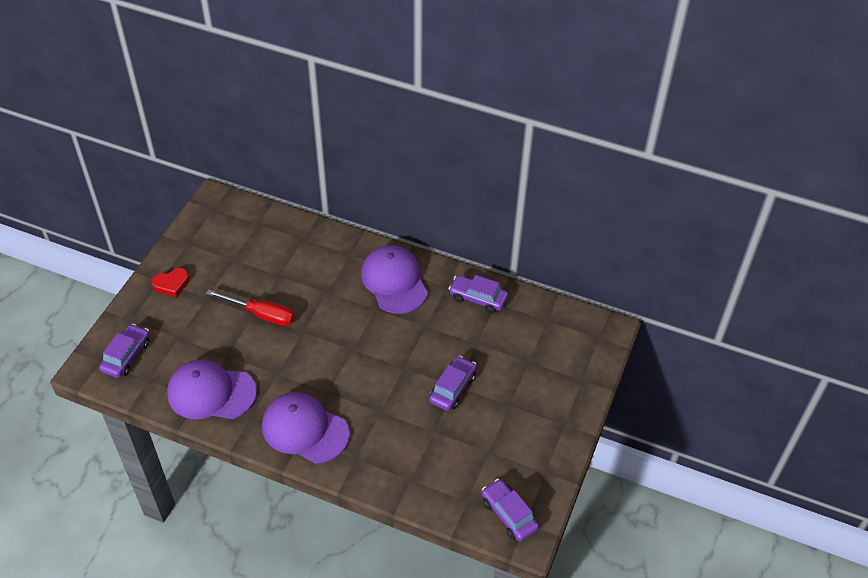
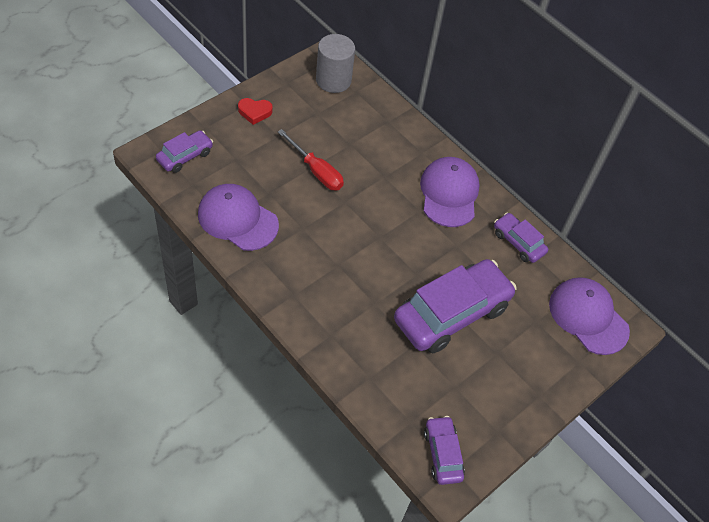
camera: 20 degrees right, 5 degrees up
(231, 221) = (333, 80): none -> grey cylinder
(305, 429) = (300, 288): purple cap -> purple cap (588, 317)
(452, 388) = (451, 313): purple car -> purple car, size x2.00

